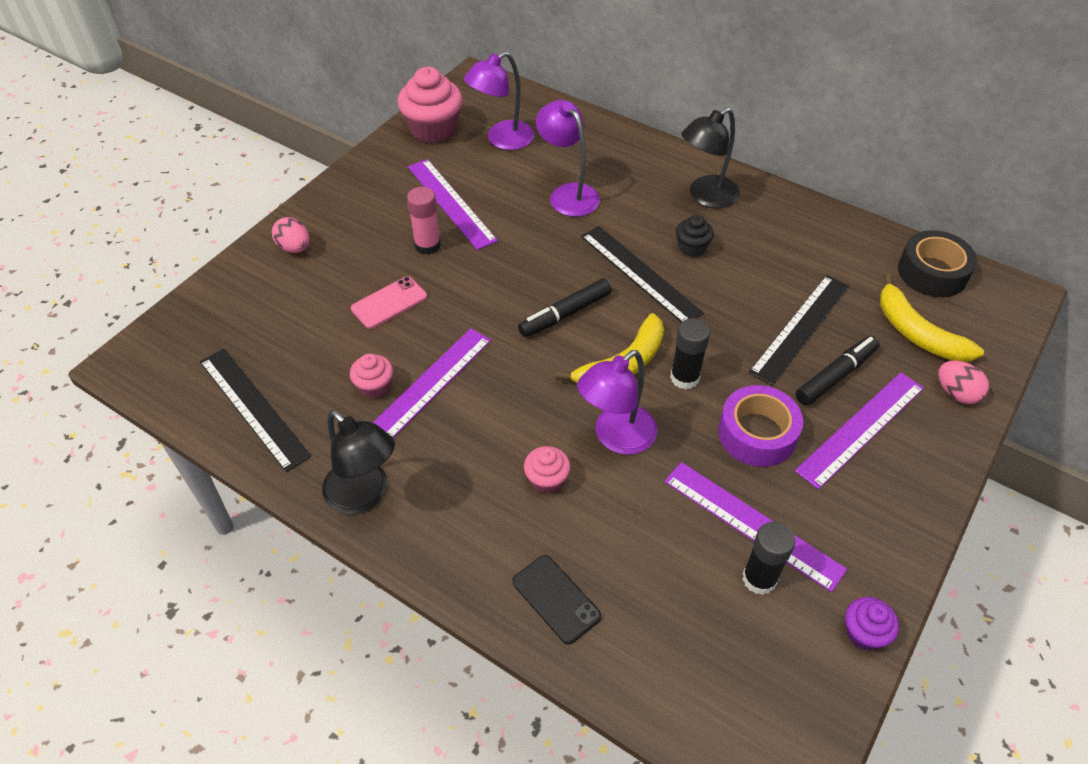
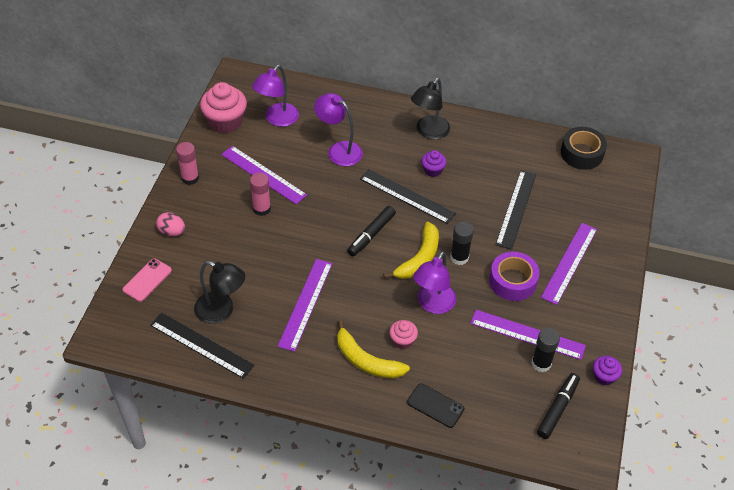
camera: 20 degrees left, 0 degrees up
(353, 187) = (190, 178): none -> pink glue stick
(364, 496) = (299, 379): black lamp -> black lamp (221, 311)
(374, 386) = (272, 311): pink cupcake -> none
(389, 303) = (255, 254): pink phone -> pink phone (147, 280)
(692, 247) = (433, 170): black cupcake -> purple cupcake
(835, 376) = (546, 234): black marker -> black marker (557, 409)
(917, 333) = (584, 195): yellow banana -> yellow banana (366, 361)
(956, 393) = (615, 228): pink egg -> none

